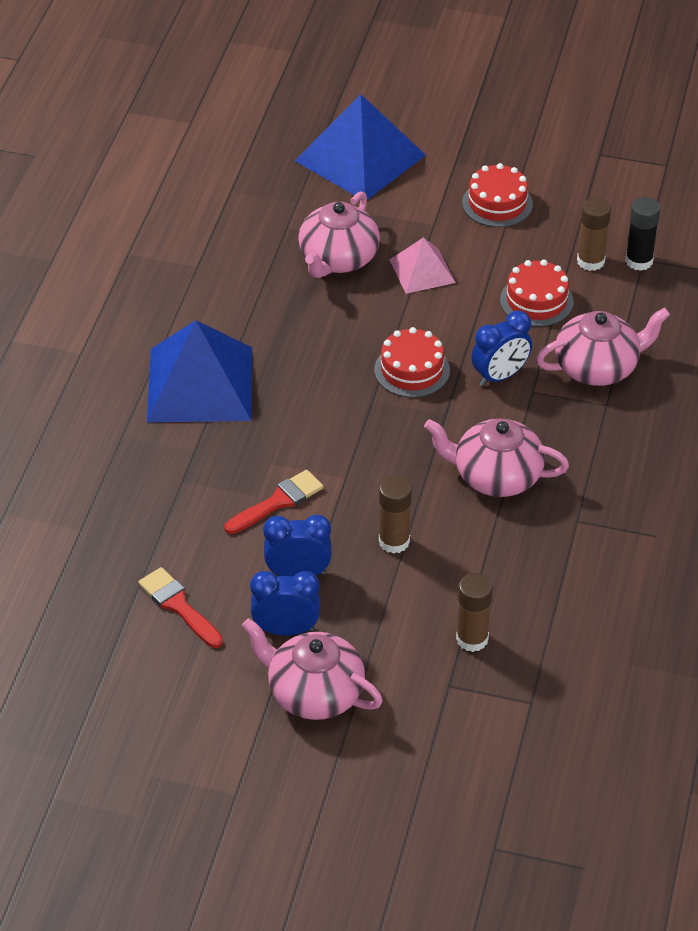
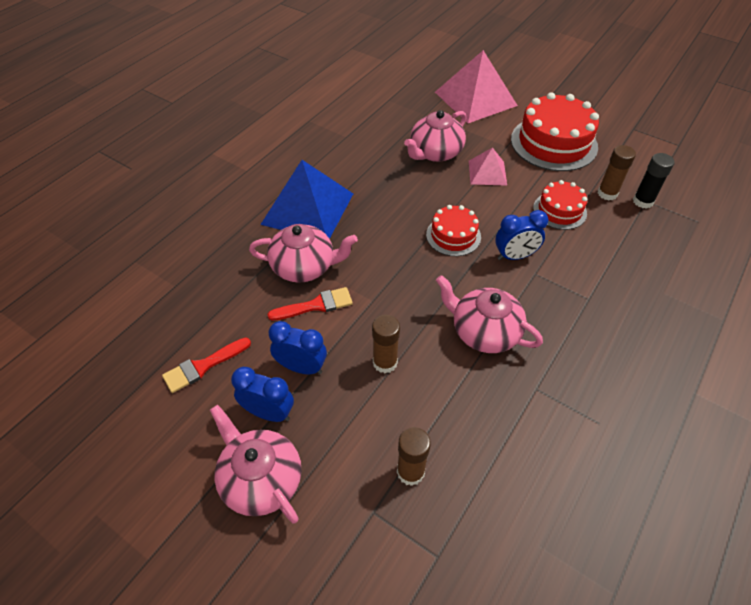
camera: 20 degrees right, 5 degrees up
(179, 606) = (203, 366): red brush -> red brush turned 105 degrees counterclockwise
(360, 158) = (475, 99): blue pyramid -> pink pyramid
(497, 203) = (553, 143): red cake -> red cake, size x1.80
(597, 367) = (590, 268): pink teapot -> pink teapot (304, 266)

